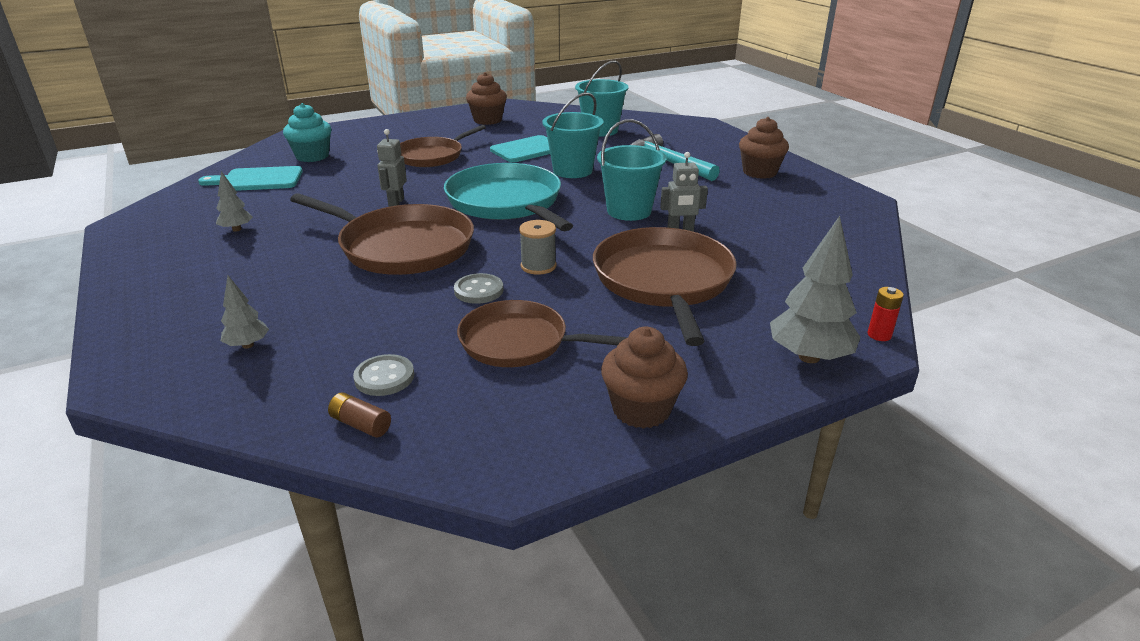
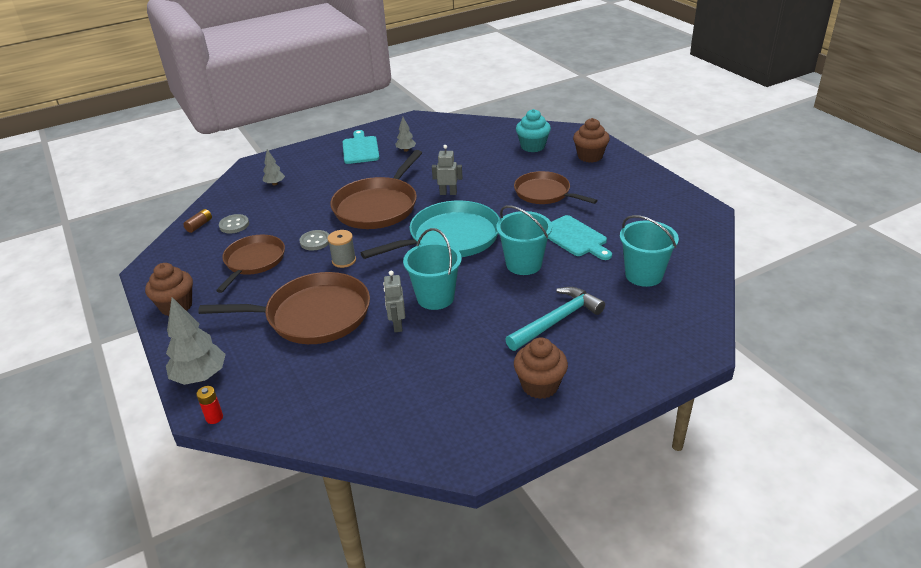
camera: 90 degrees right, 5 degrees up
(257, 180) = (484, 138): turquoise cutting board -> turquoise cutting board (360, 149)
(487, 120) = (650, 207): brown cupcake -> brown cupcake (590, 156)

